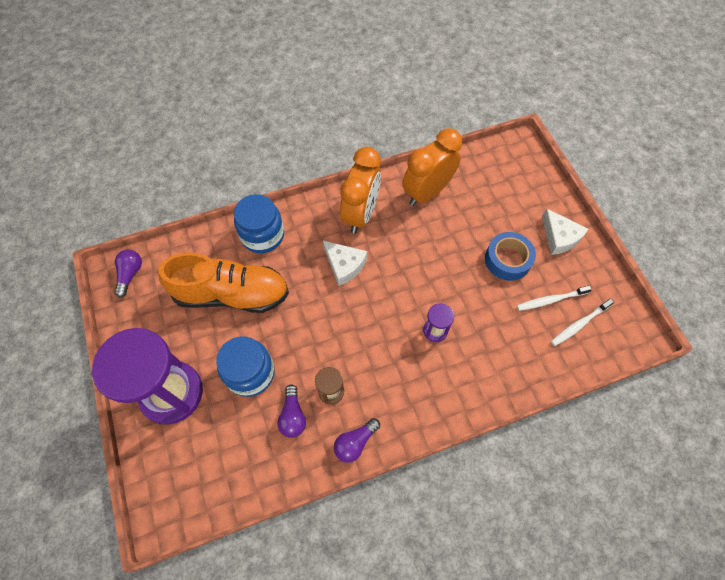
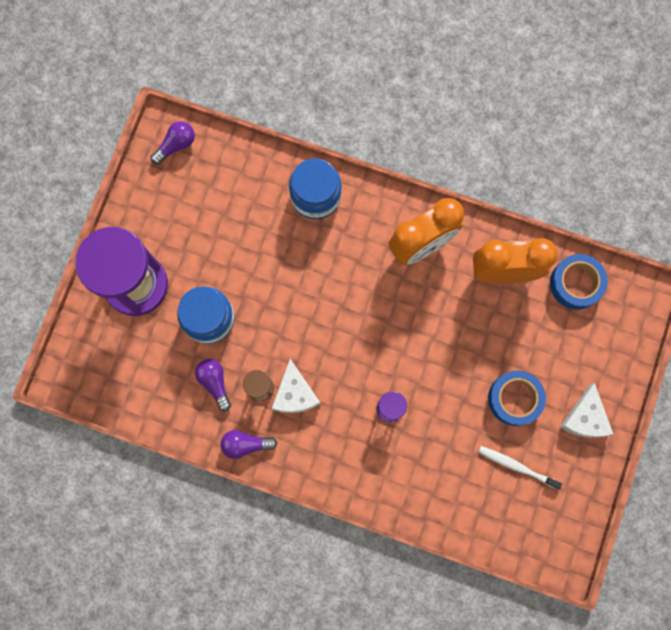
camera: 40 degrees right, 15 degrees up
(232, 294) = (246, 234): orange shoe -> none
(293, 416) = (215, 382): purple light bulb -> purple light bulb turned 120 degrees clockwise
(344, 265) = (364, 284): white cheese -> white cheese (295, 393)
(476, 167) = (576, 283): none -> blue tape
(579, 324) = (520, 507): white toothbrush -> none

